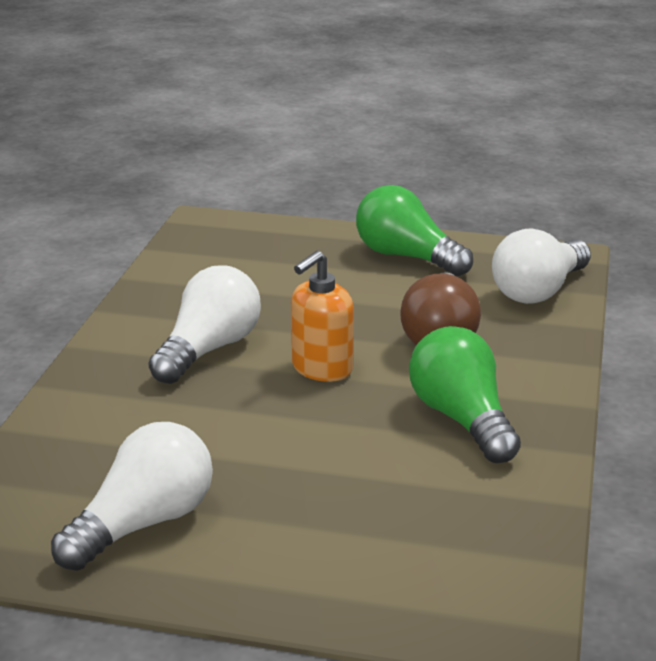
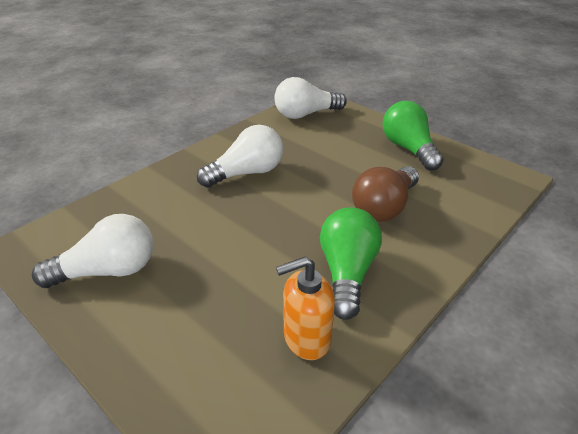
camera: 30 degrees right, 10 degrees up
(321, 369) = (294, 205): orange soap dispenser -> orange soap dispenser (306, 338)
(539, 291) = (476, 196): white light bulb -> white light bulb (306, 114)

